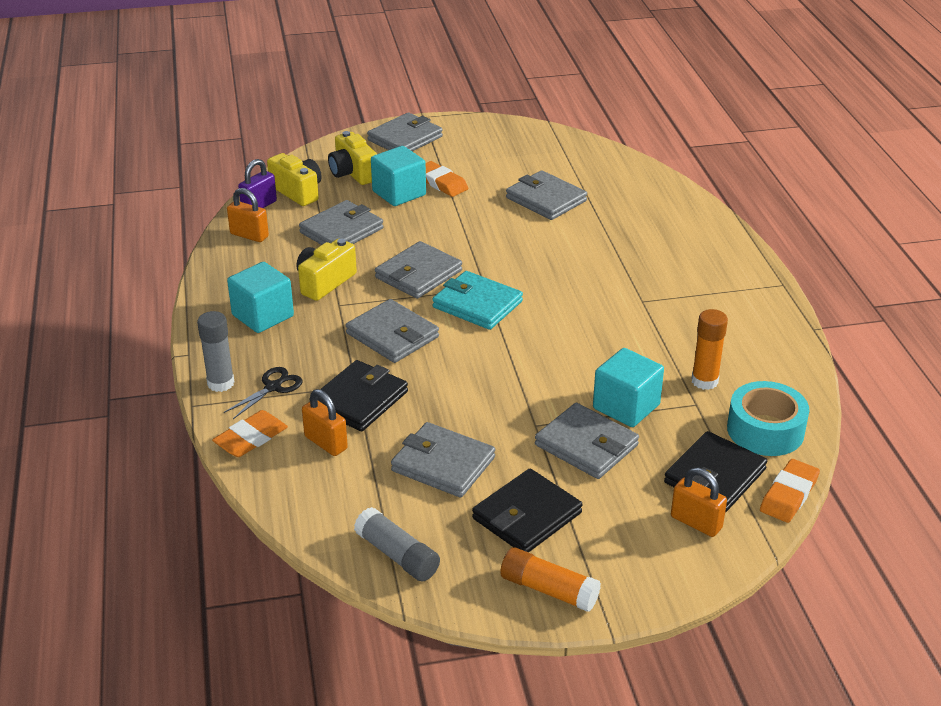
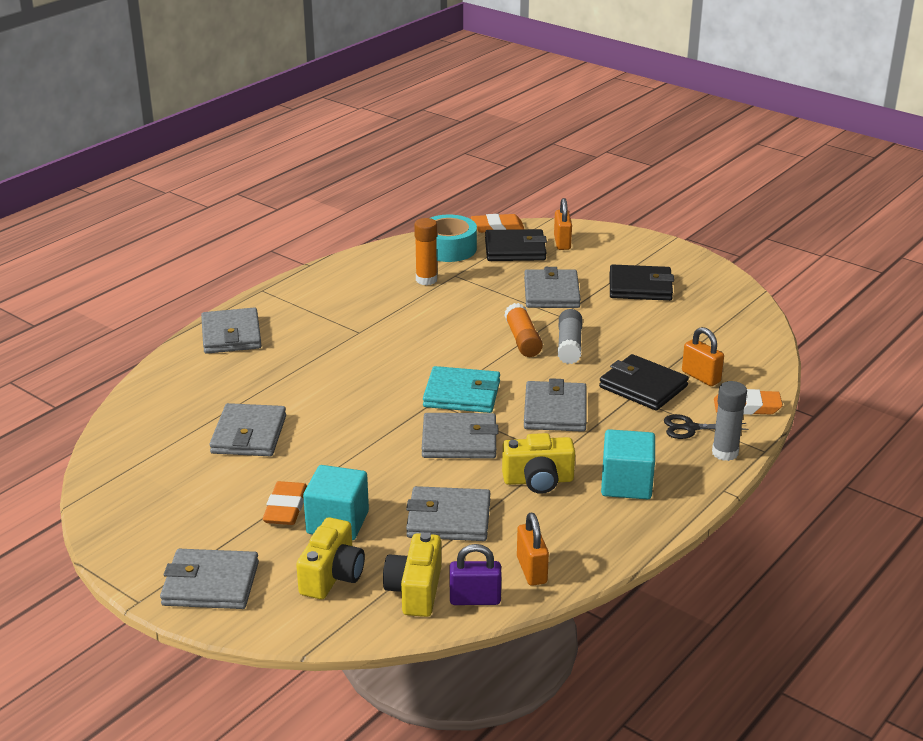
camera: 130 degrees left, 5 degrees down
(326, 443) = (701, 377): orange padlock -> orange padlock turned 45 degrees counterclockwise
(359, 400) = (643, 387): black wallet -> black wallet turned 45 degrees clockwise
(397, 555) = (736, 309): grey glue stick -> grey glue stick (569, 345)
(443, 464) = (646, 329): grey wallet -> grey wallet (231, 335)
(477, 304) = (462, 394): turquoise wallet -> turquoise wallet turned 75 degrees counterclockwise
(549, 590) = (679, 261): orange glue stick -> orange glue stick (522, 340)
(626, 406) = (493, 294): turquoise cube -> none

